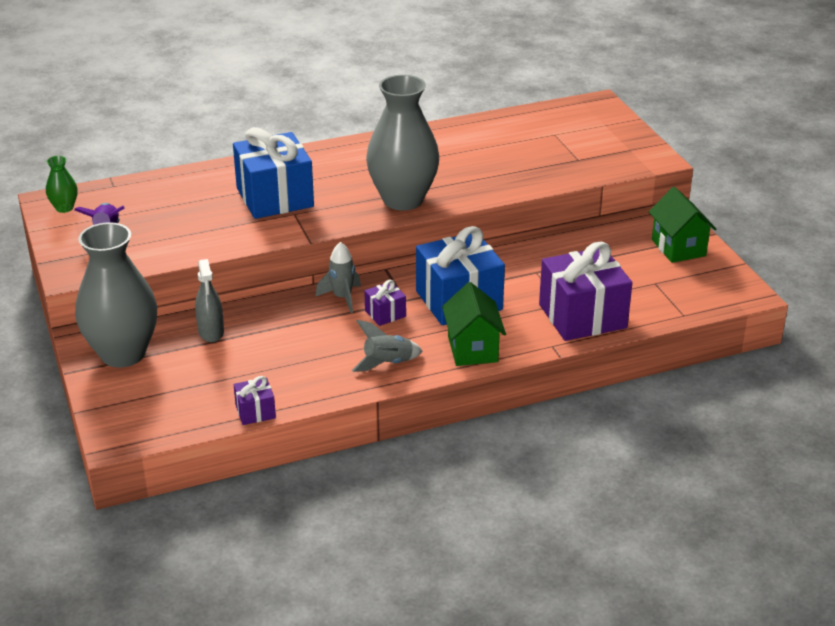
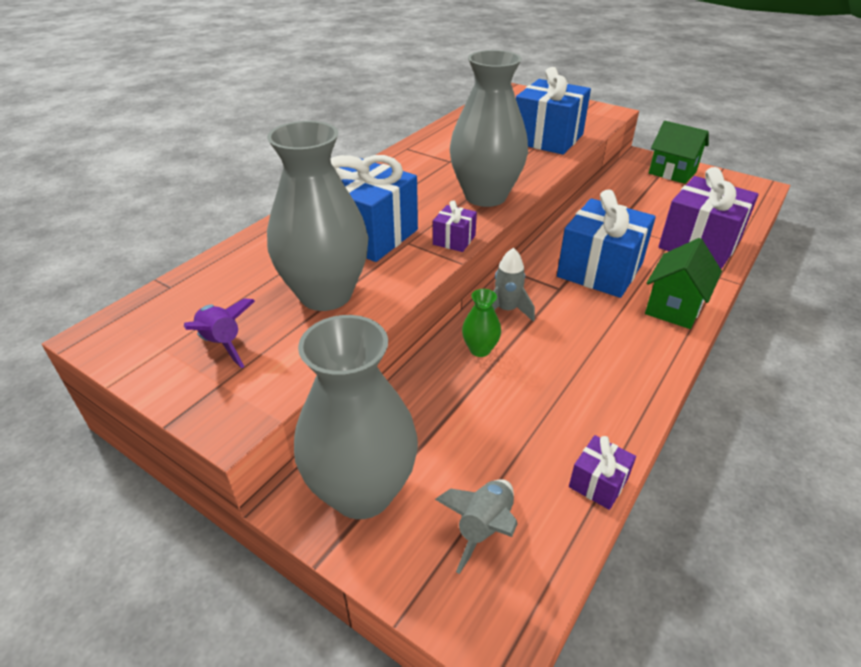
camera: 35 degrees left, 5 degrees up
(64, 208) = (130, 336): green vase -> green vase (480, 349)
(197, 227) = (326, 294): none -> grey vase
(211, 332) = (430, 408): grey spray bottle -> none
(385, 314) = (562, 308): purple gift -> purple gift (454, 240)
(387, 364) = (634, 356): grey rocket -> grey rocket (484, 528)
(472, 349) = (674, 307): green house -> green house turned 75 degrees clockwise
(542, 167) = (547, 139): none -> blue gift

